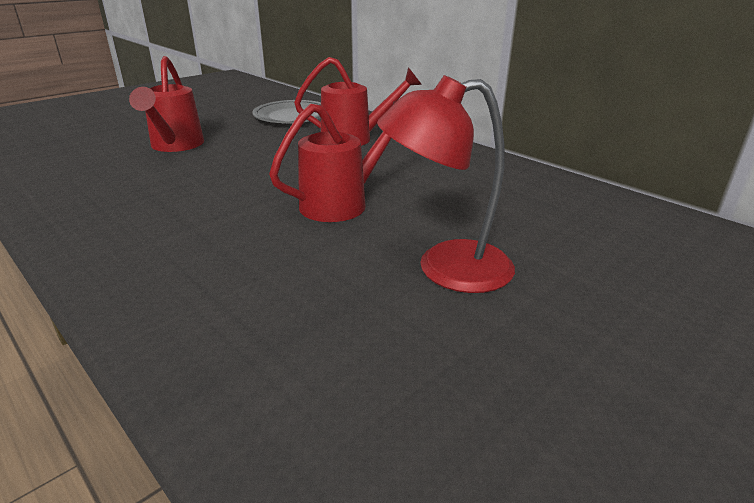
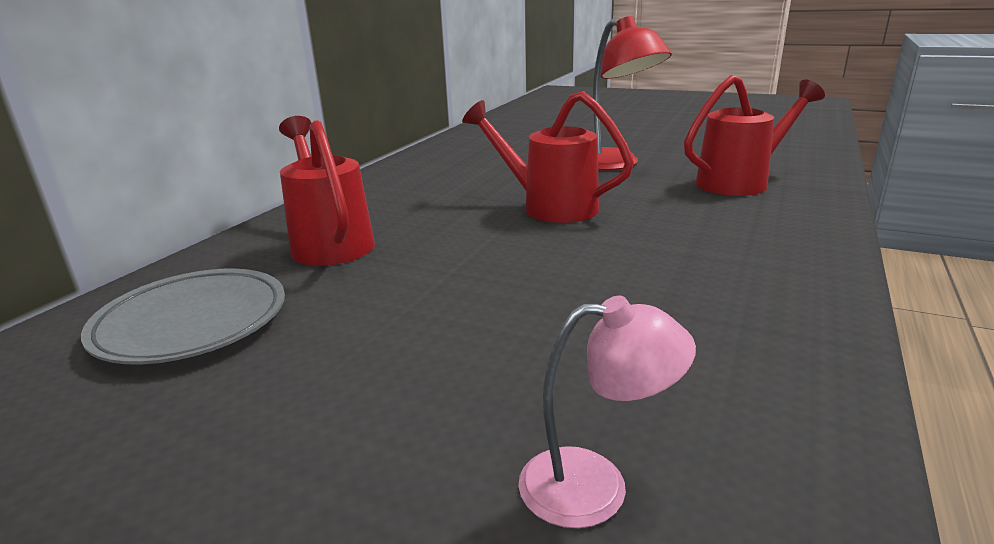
camera: 110 degrees left, 5 degrees down
(92, 156) = (596, 486): none -> pink lamp
(175, 146) = (447, 389): red watering can -> red watering can (740, 182)

